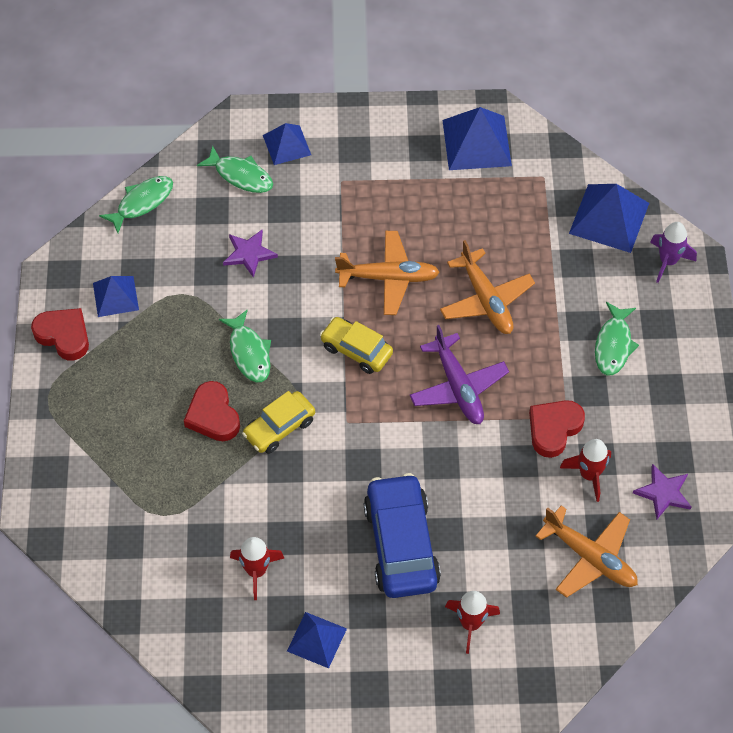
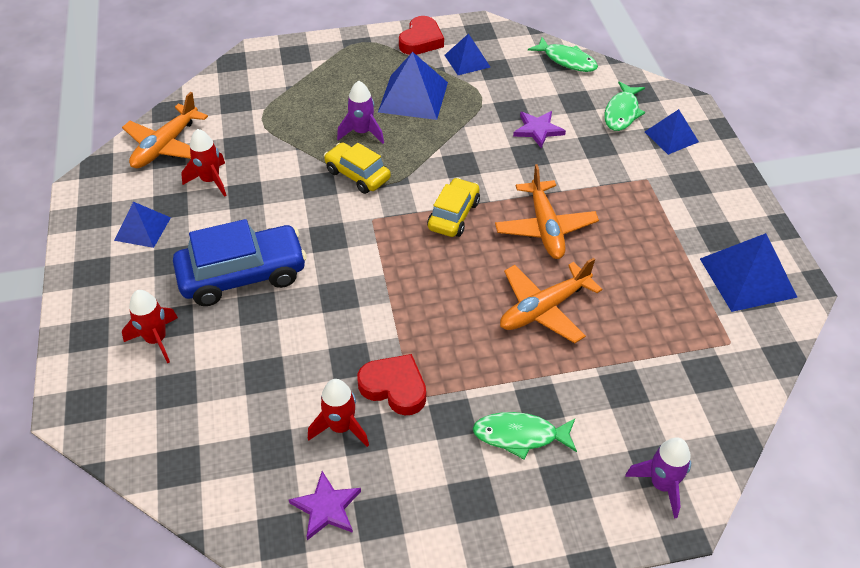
camera: 80 degrees right, 10 degrees down
(213, 415) = (362, 132): red heart -> purple rocket
(249, 352) = (432, 145): green fish -> none
(458, 387) = (429, 298): purple plane -> none
(590, 558) = (236, 439): orange plane -> orange plane (165, 146)
(609, 218) = (700, 414): blue pyramid -> blue pyramid (413, 97)

